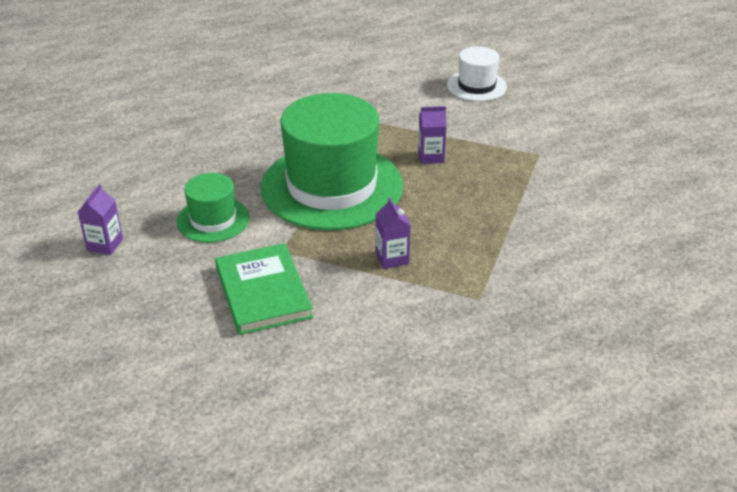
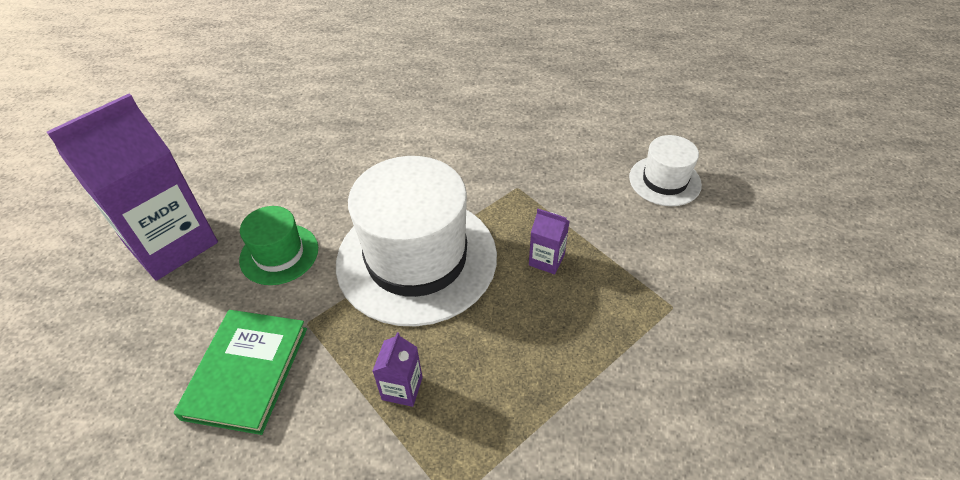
camera: 30 degrees right, 10 degrees up
(105, 244) = (172, 243): purple carton -> purple carton, size x2.46
(331, 186) = (416, 259): green hat -> white hat

